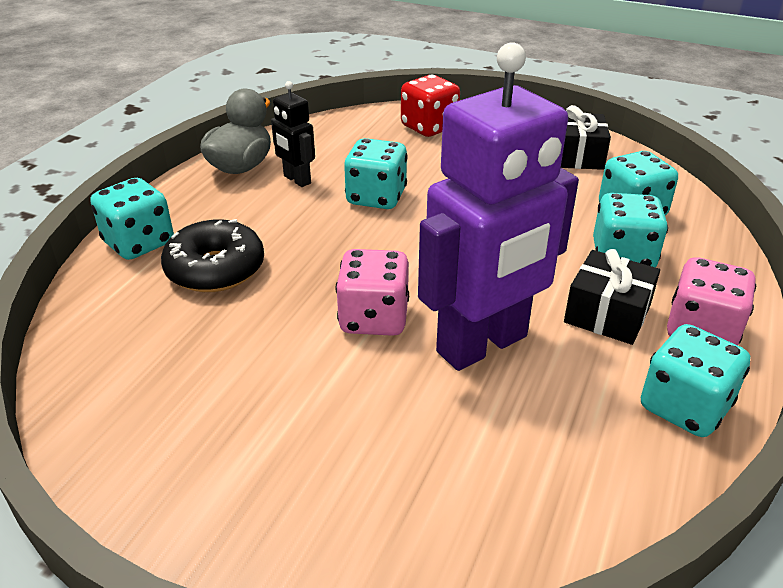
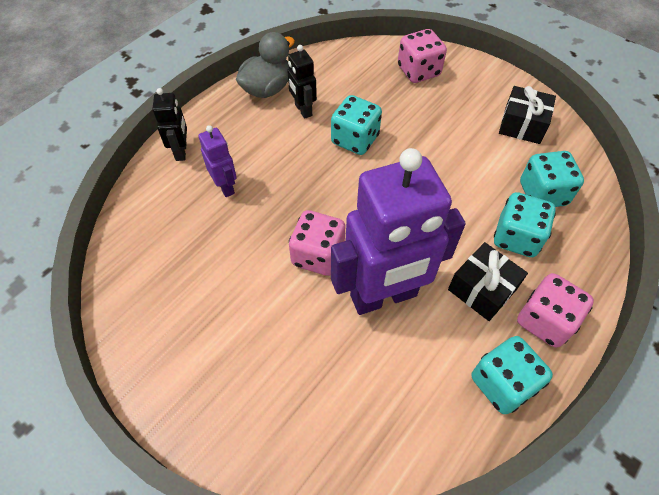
camera: 15 degrees right, 20 degrees up
(139, 243) = (181, 151): turquoise dice -> black robot
(215, 269) = (225, 187): black donut -> purple robot
(429, 127) = (418, 71): red dice -> pink dice

